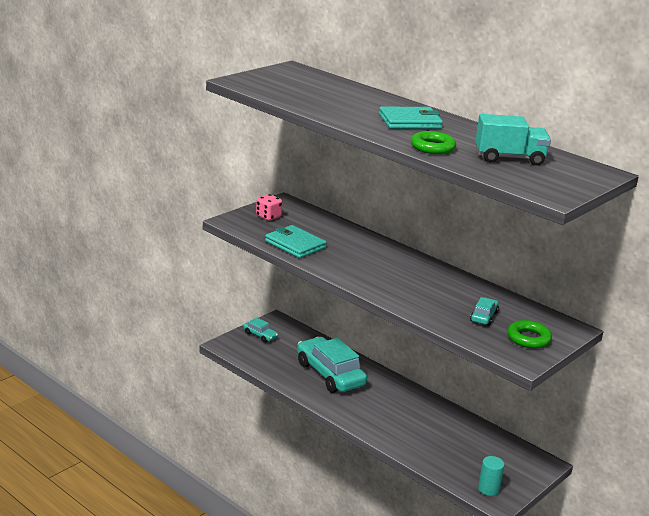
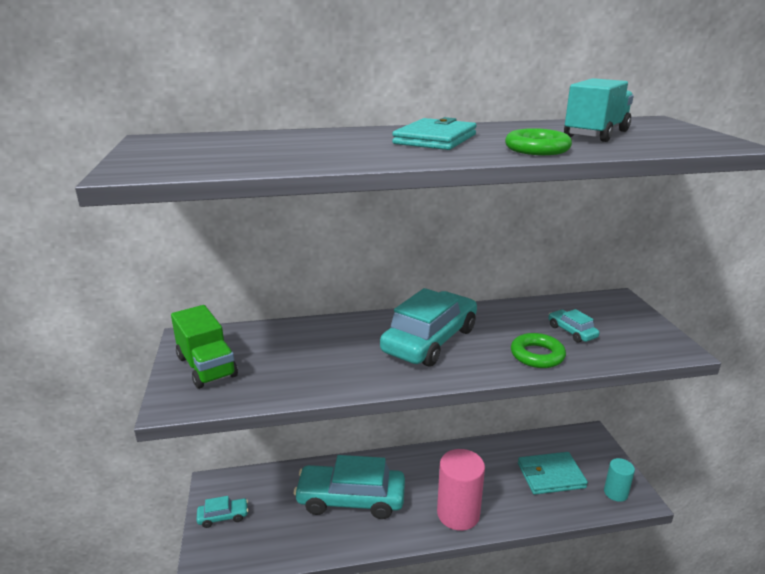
camera: 50 degrees left, 0 degrees up
(268, 217) = (207, 367): pink dice -> green truck
(295, 244) = (300, 379): turquoise wallet -> turquoise wallet (550, 475)
(373, 421) = (458, 514): none -> pink cylinder
(392, 270) = (430, 340): none -> turquoise car
(528, 338) = (630, 327): green ring -> green ring (537, 355)

